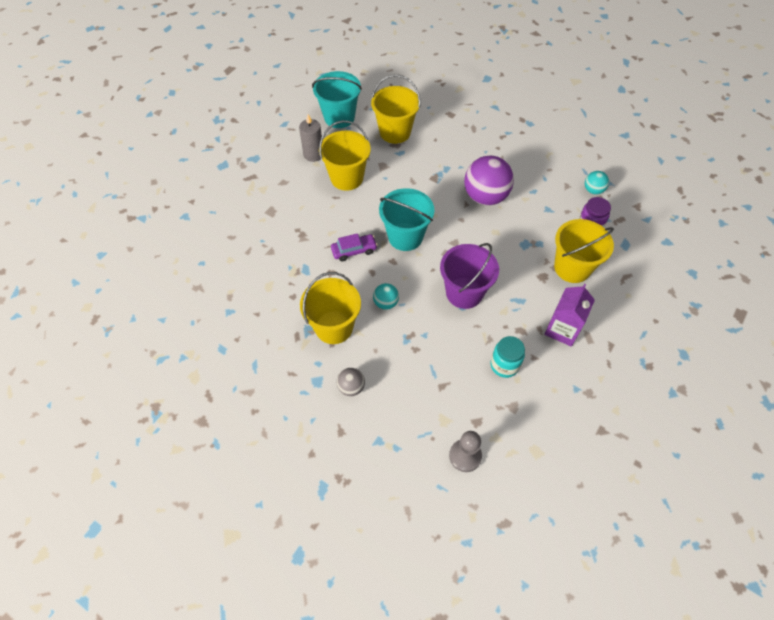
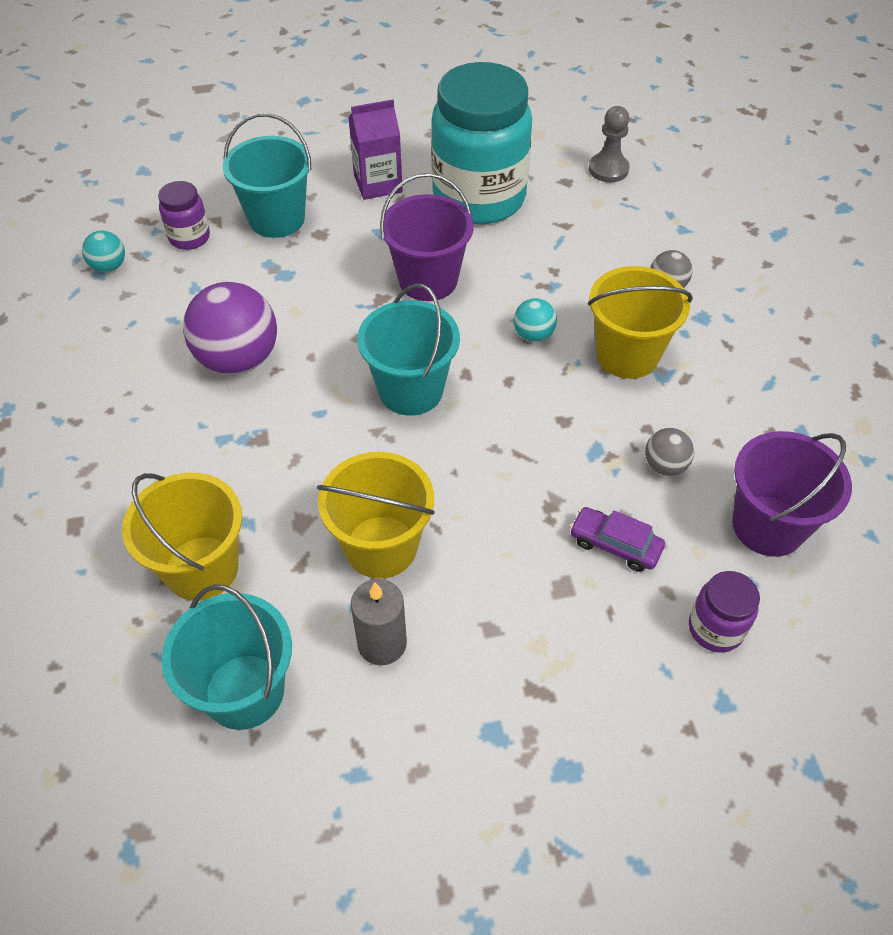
camera: 135 degrees left, 5 degrees down
(204, 237) = (715, 628): none -> purple jar
(209, 290) = (768, 526): none -> purple bucket
(271, 285) = (665, 465): none -> grey ball
(354, 250) = (501, 424): purple car -> purple car (615, 545)
(504, 365) = (479, 198): turquoise jar -> turquoise jar, size x2.32
(572, 268) = (277, 219): yellow bucket -> turquoise bucket

